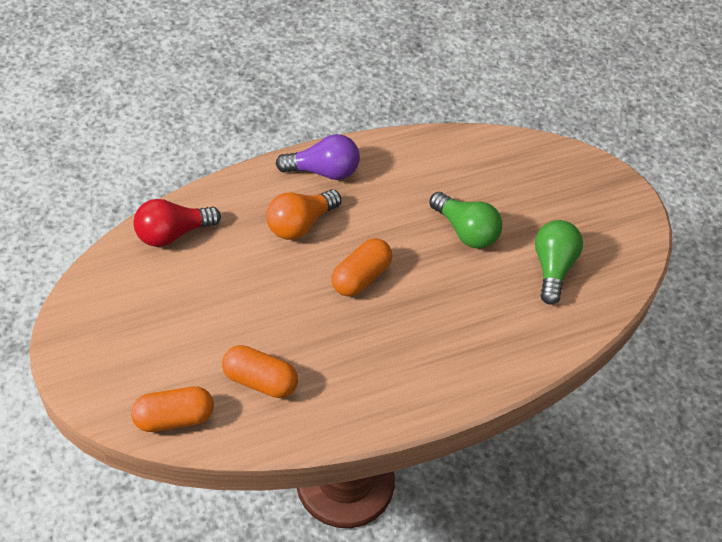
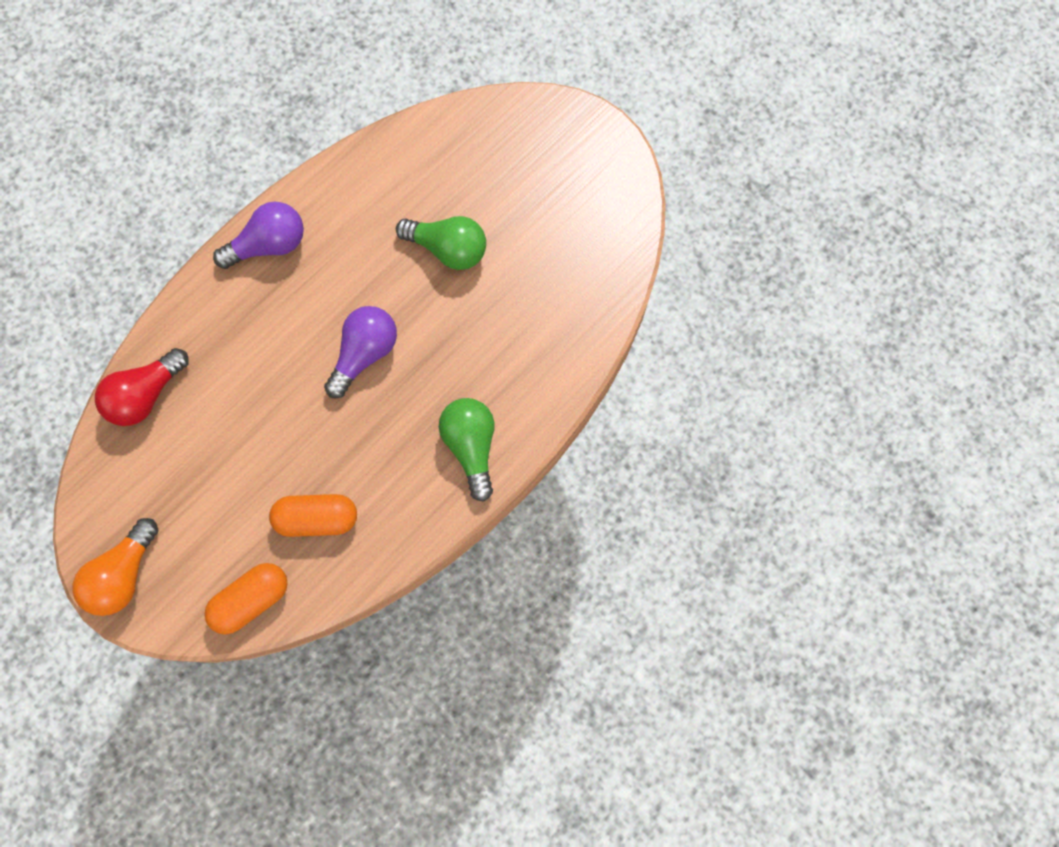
camera: 20 degrees left, 20 degrees up
(300, 224) = (274, 321): orange light bulb -> orange light bulb (124, 574)
(361, 277) = (365, 354): orange capsule -> purple light bulb
(552, 267) = (552, 251): green light bulb -> green light bulb (471, 446)

